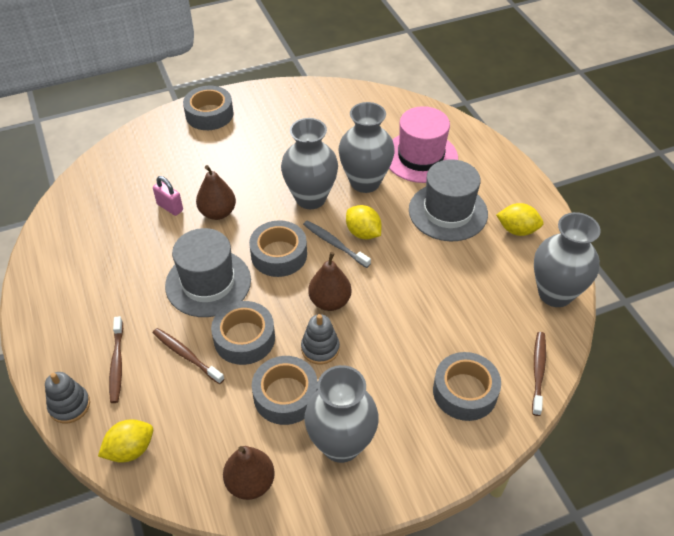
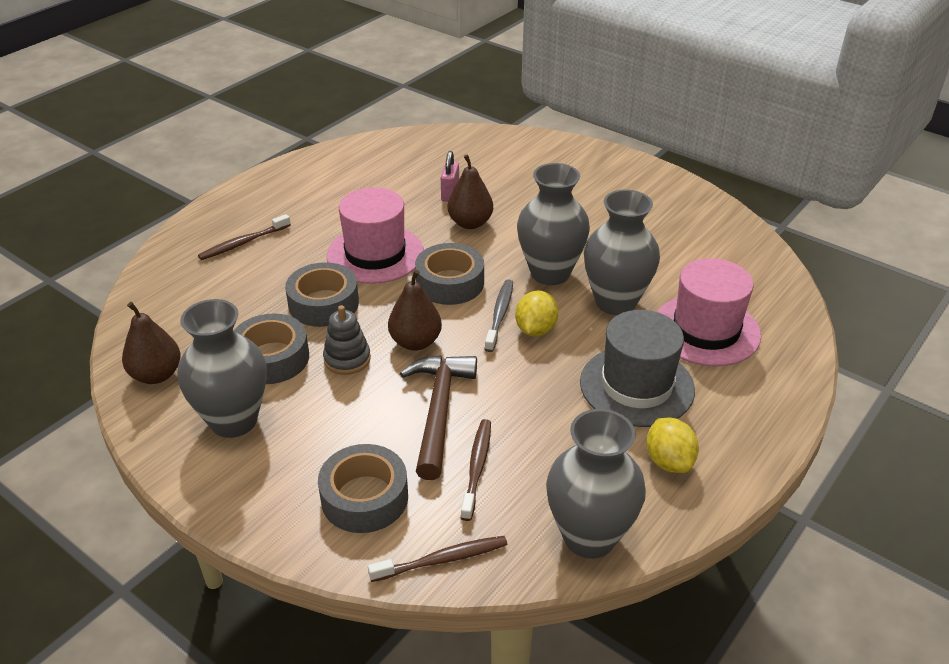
camera: 60 degrees right, 10 degrees down
(69, 405) = (184, 238): grey stacking toy -> none
(130, 449) = (156, 289): yellow lemon -> none
(186, 355) = (279, 277): brown toothbrush -> brown toothbrush (477, 467)
(208, 283) = (375, 254): grey hat -> pink hat
(209, 114) = (599, 164): grey tape -> none
(408, 318) = (439, 411): none -> brown hammer

